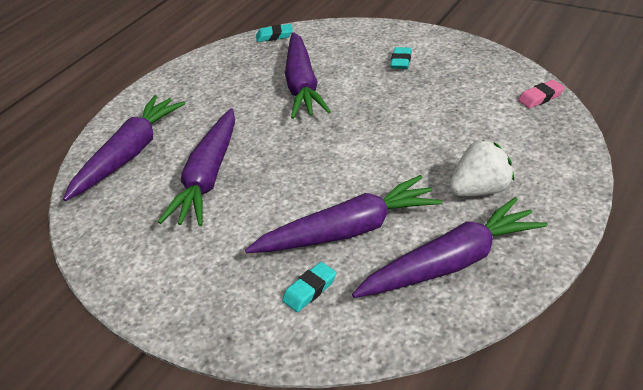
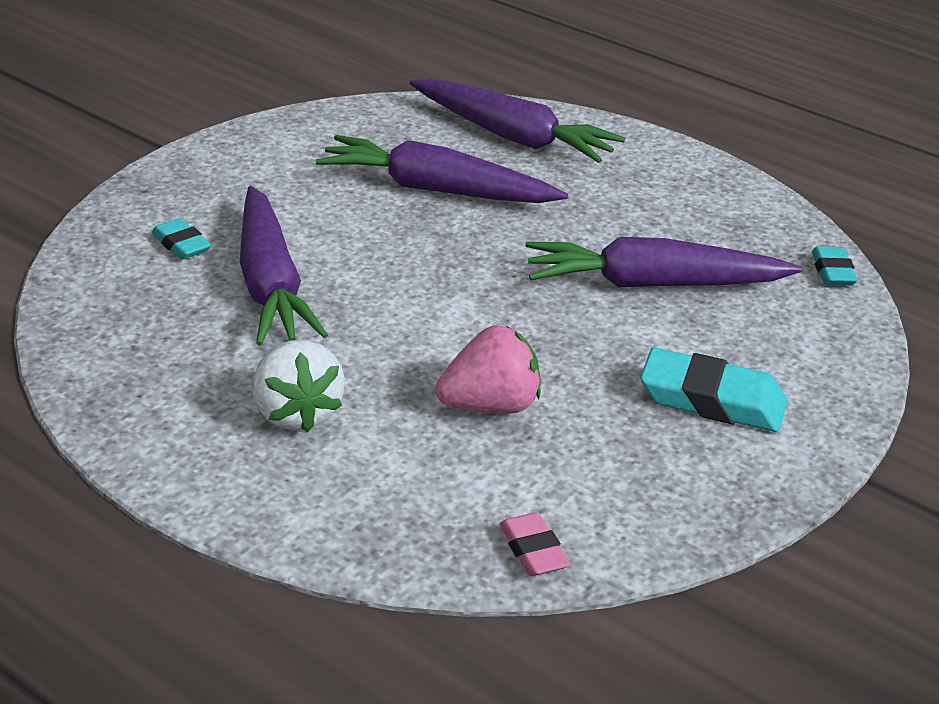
camera: 90 degrees right, 5 degrees down
(401, 61) = (711, 400): turquoise eraser -> turquoise eraser, size x1.77
(438, 123) = (490, 406): none -> pink strawberry
(452, 262) = (161, 356): purple carrot -> none

